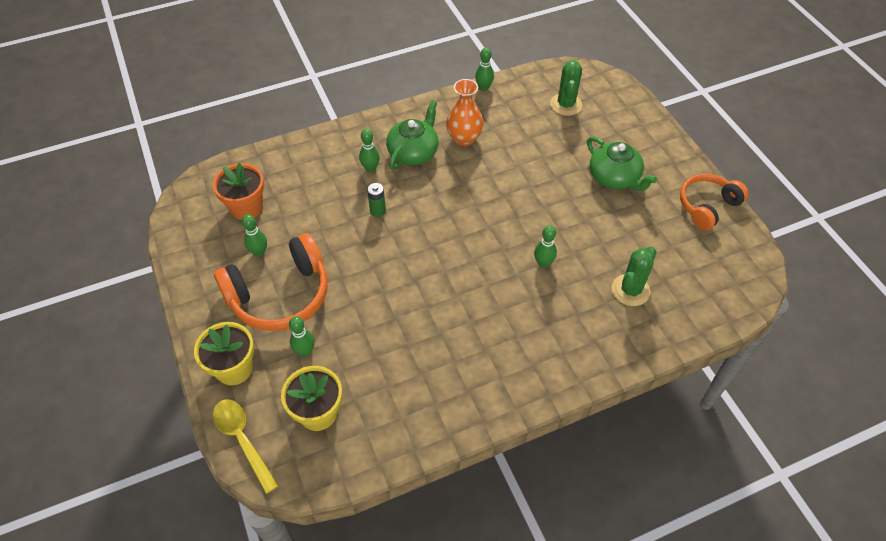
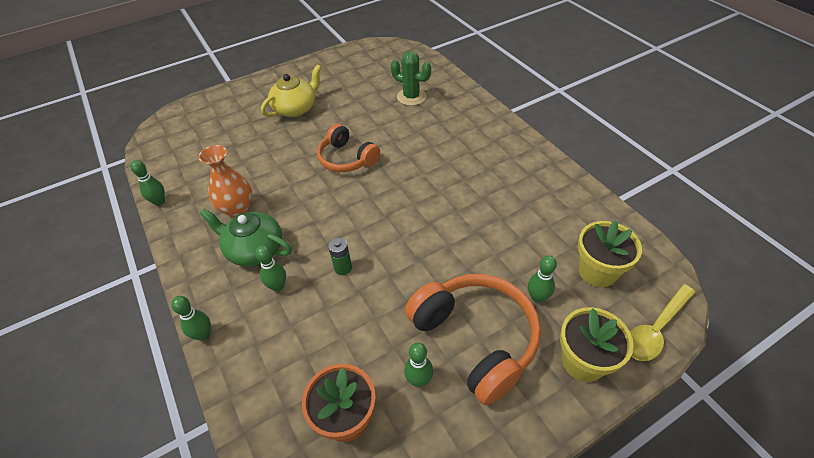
camera: 95 degrees left, 5 degrees down
(543, 263) = (393, 142): green bowling pin -> green bowling pin (203, 335)
(566, 105) = (200, 140): green cactus -> none
(614, 177) = (296, 108): green teapot -> yellow teapot
(707, 206) = (326, 65): orange headphones -> orange headphones (347, 159)

